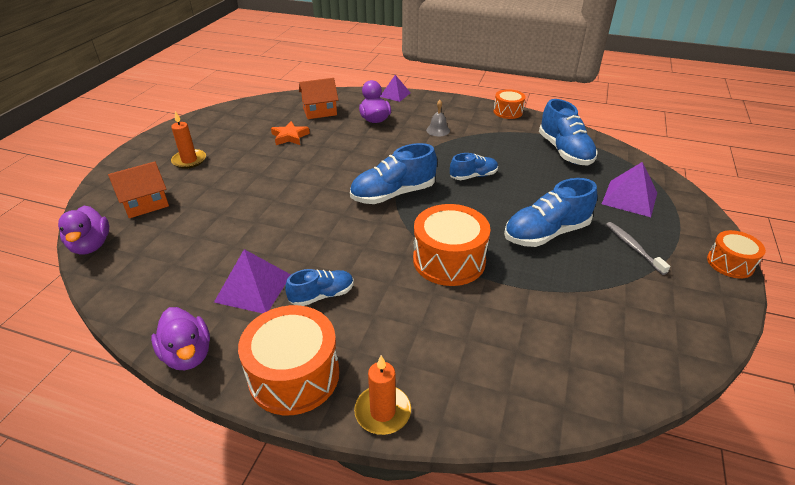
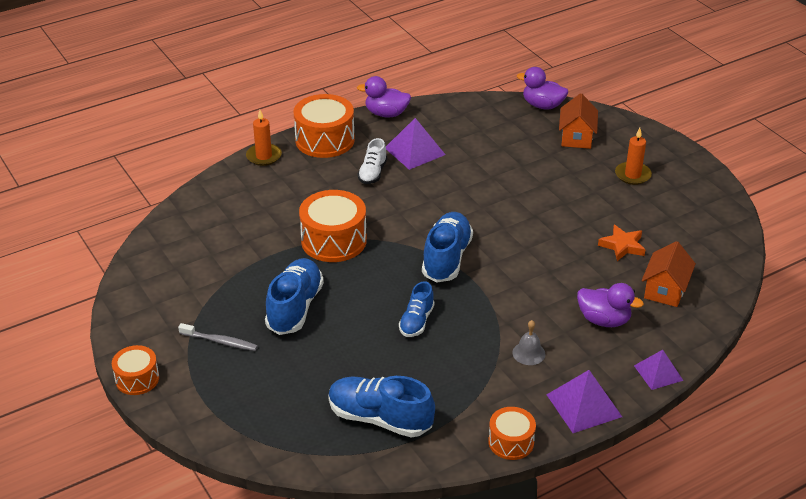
camera: 130 degrees right, 0 degrees up
(322, 295) = (372, 173): blue shoe -> white shoe
(629, 198) = (264, 396): purple pyramid -> purple pyramid (584, 405)

